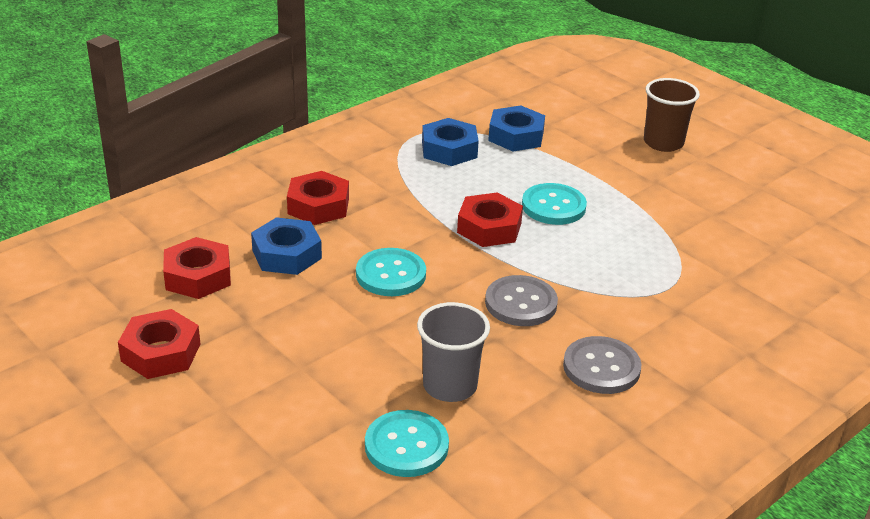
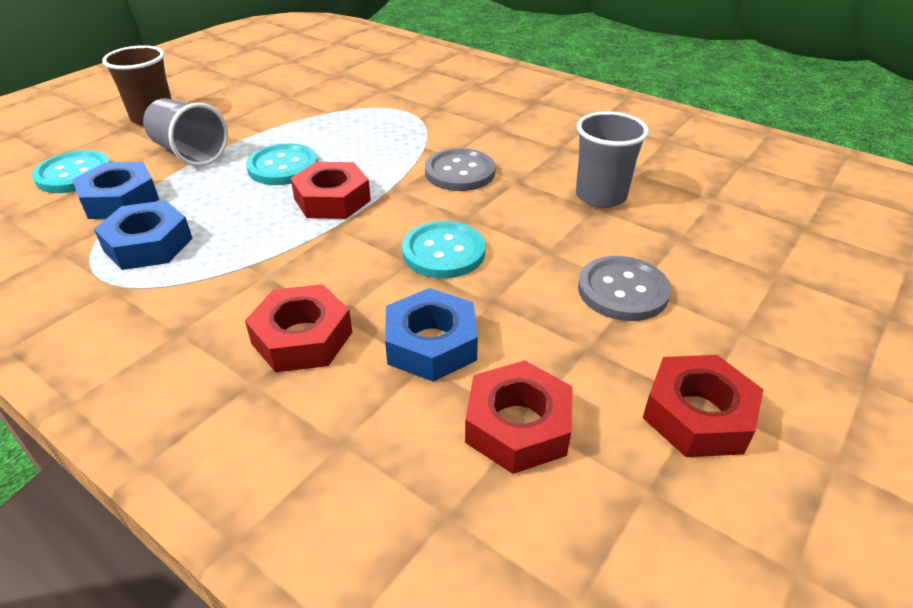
camera: 100 degrees left, 5 degrees up
(406, 446) = (692, 208): turquoise button -> turquoise button (74, 174)
(589, 162) = (190, 153): none -> grey cup
(601, 367) = (529, 133): grey button -> grey button (622, 291)

